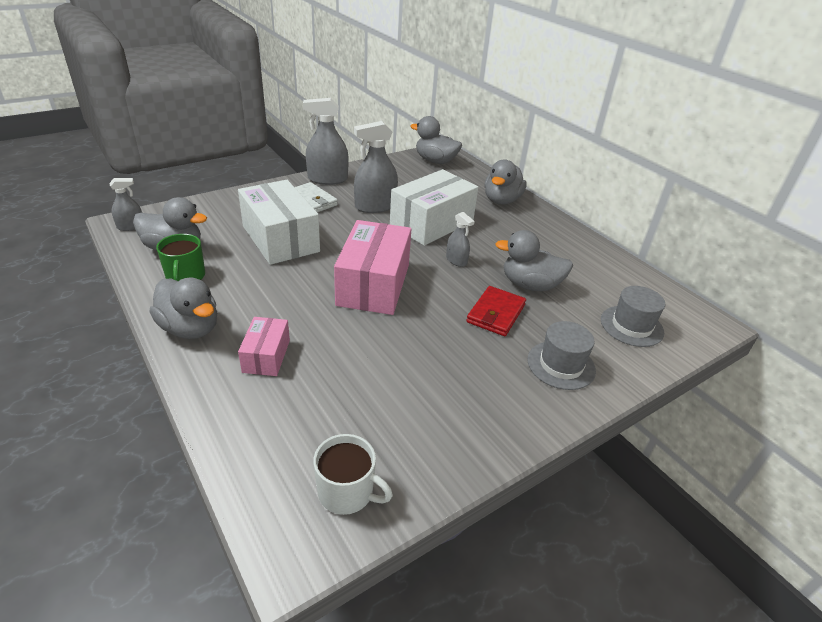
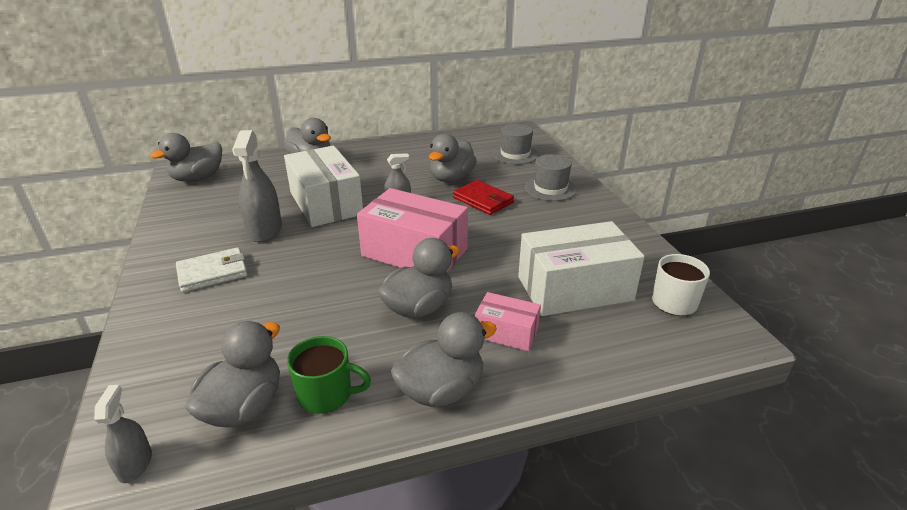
camera: 70 degrees left, 5 degrees down
(280, 239) = (286, 305): white box -> white box (574, 288)
(291, 300) = (419, 308): none -> grey duck
(327, 179) = (167, 254): grey spray bottle -> none

